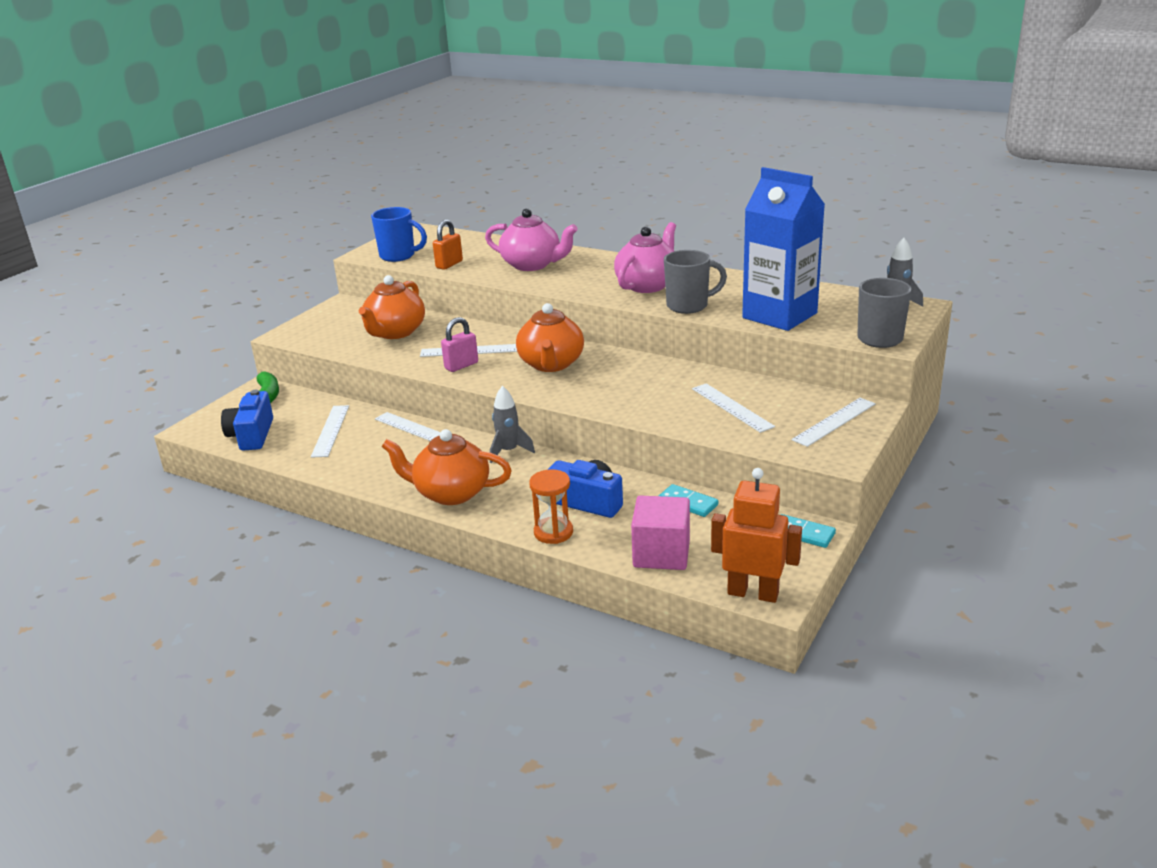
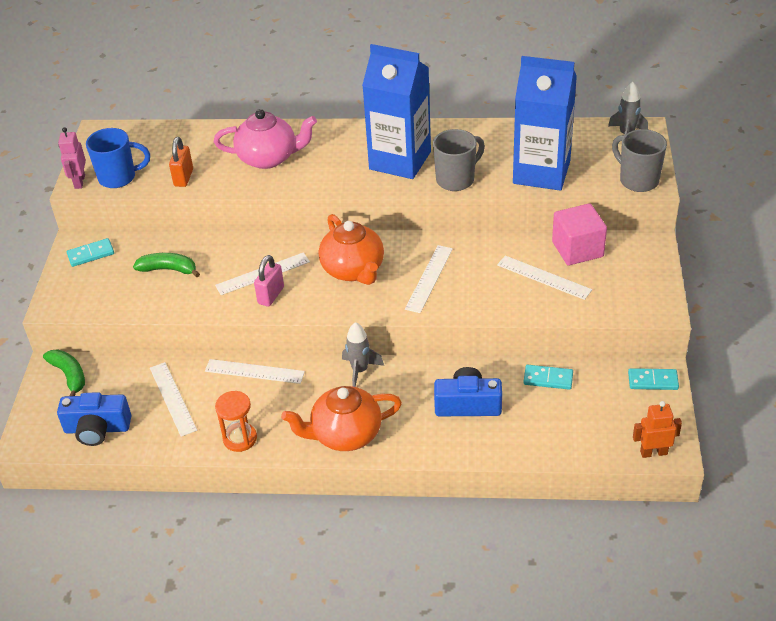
camera: 25 degrees left, 15 degrees up
(252, 435) = (97, 429): blue camera -> blue camera turned 60 degrees counterclockwise
(345, 311) = (91, 254): none -> turquoise domino
(366, 253) = (79, 182): none -> pink robot
(395, 332) = (168, 269): orange teapot -> green banana
(553, 532) = (463, 446): orange hourglass -> orange hourglass (240, 438)
(648, 285) = (400, 160): pink teapot -> blue carton
(661, 554) = (562, 438): pink cube -> pink cube (577, 249)
(753, 593) = (653, 452): orange robot -> orange robot, size x0.66
(834, 421) = (633, 270): white ruler -> white ruler (429, 278)

